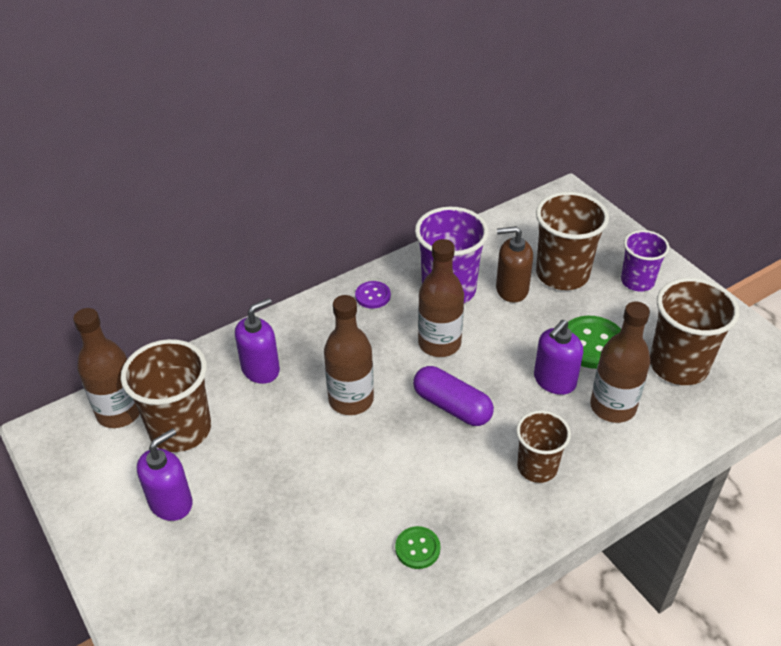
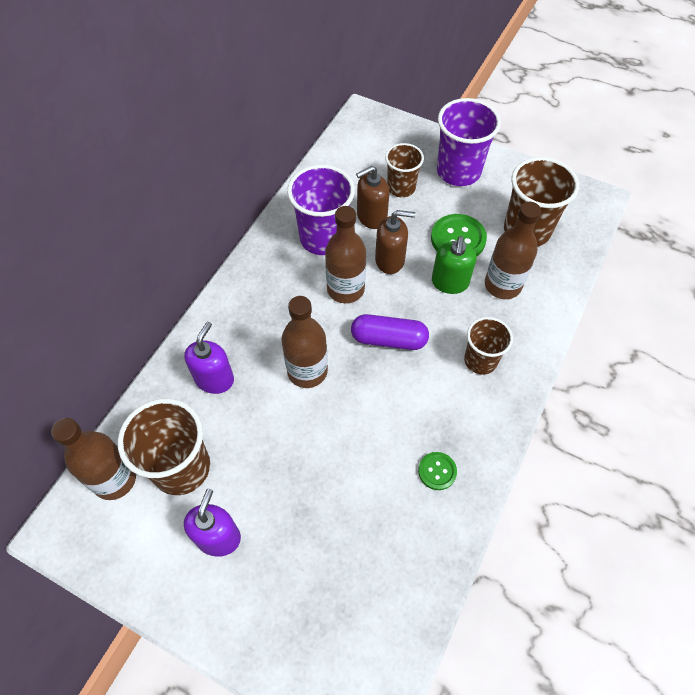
camera: 30 degrees left, 15 degrees up
(373, 296) = (265, 269): purple button -> none
(504, 335) = (390, 260): none -> brown soap dispenser
(554, 381) = (450, 282): purple soap dispenser -> green soap dispenser
(562, 274) = (401, 188): brown cup -> brown cup, size x0.63
(637, 281) = (458, 171): purple cup -> purple cup, size x1.60

